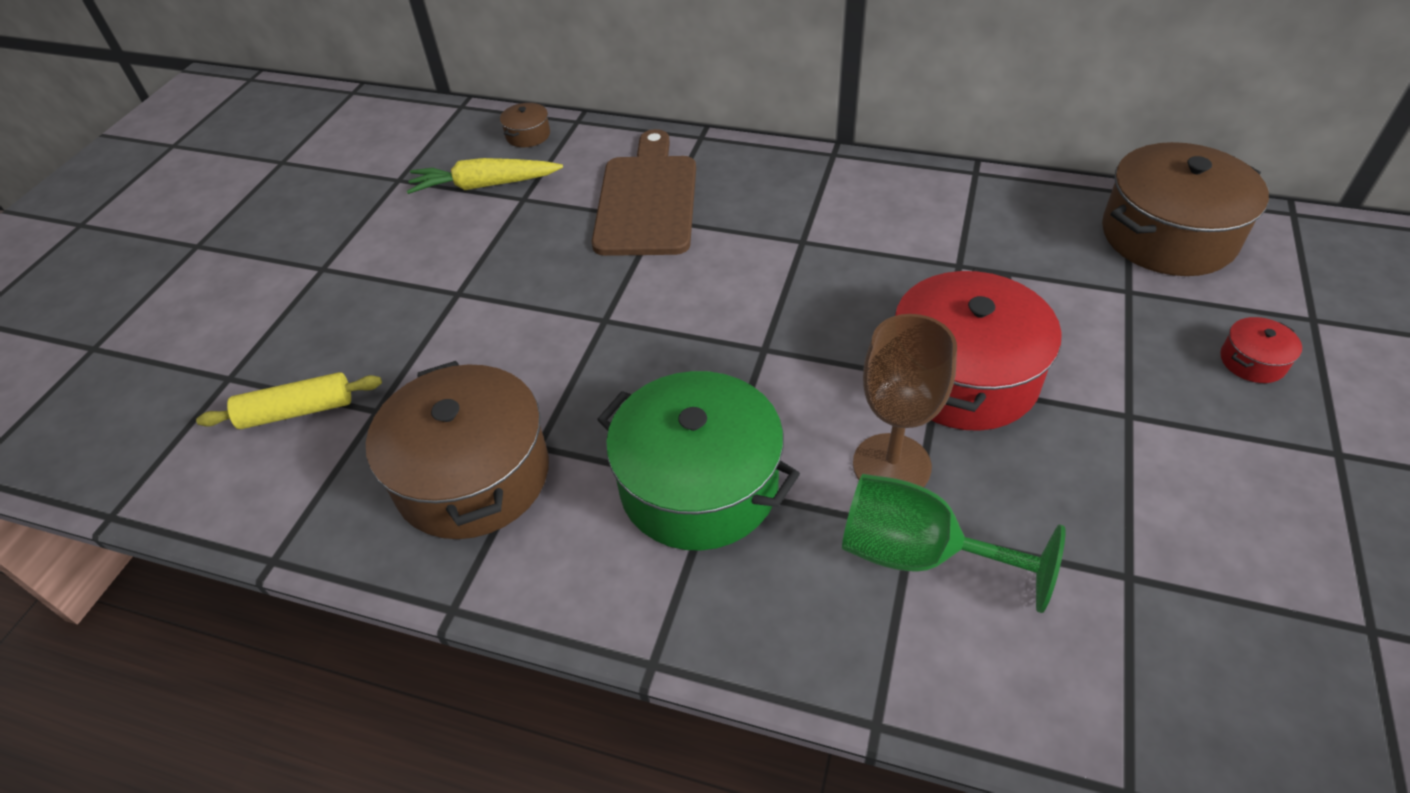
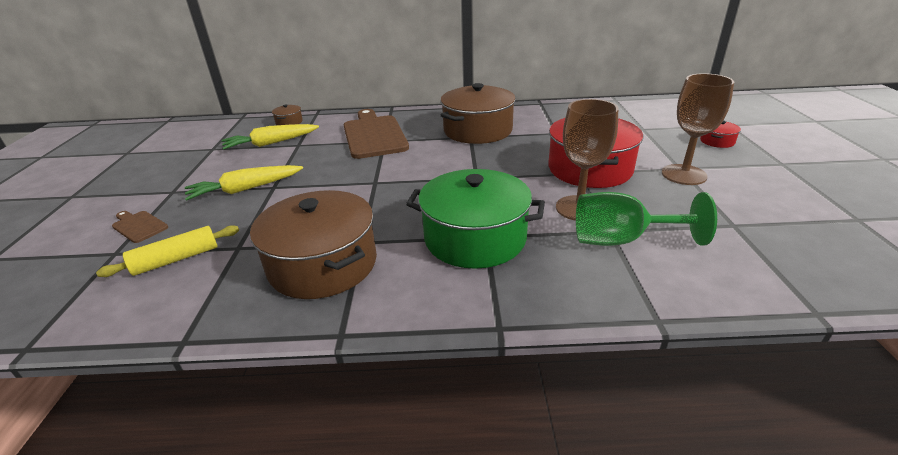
camera: 20 degrees left, 15 degrees down
(266, 331) = (138, 226): none -> brown cutting board
(419, 288) = (246, 189): none -> yellow carrot
(1124, 433) = (684, 175): none -> brown goblet
(1168, 235) = (644, 110): brown pot -> brown pot (478, 130)

